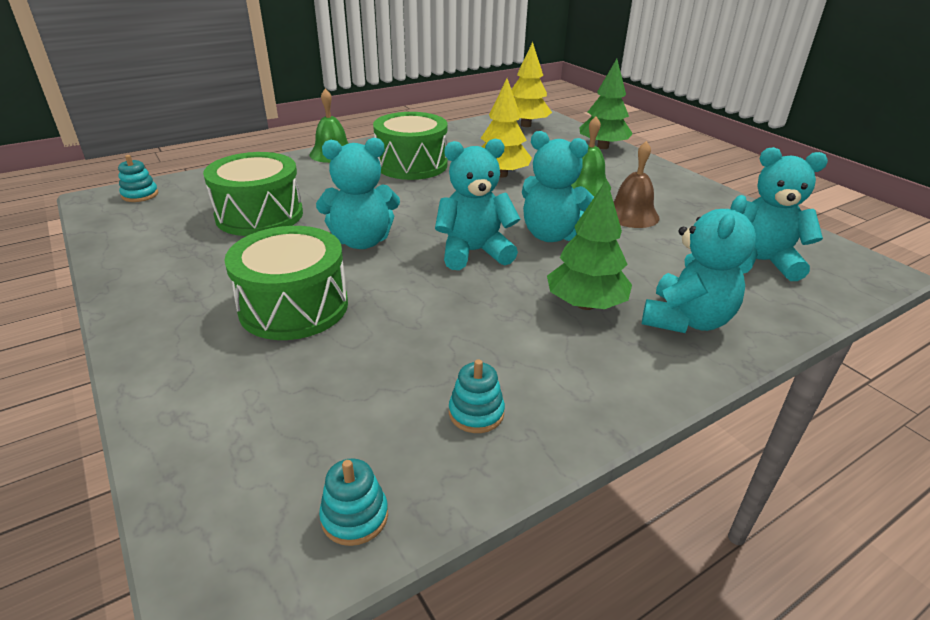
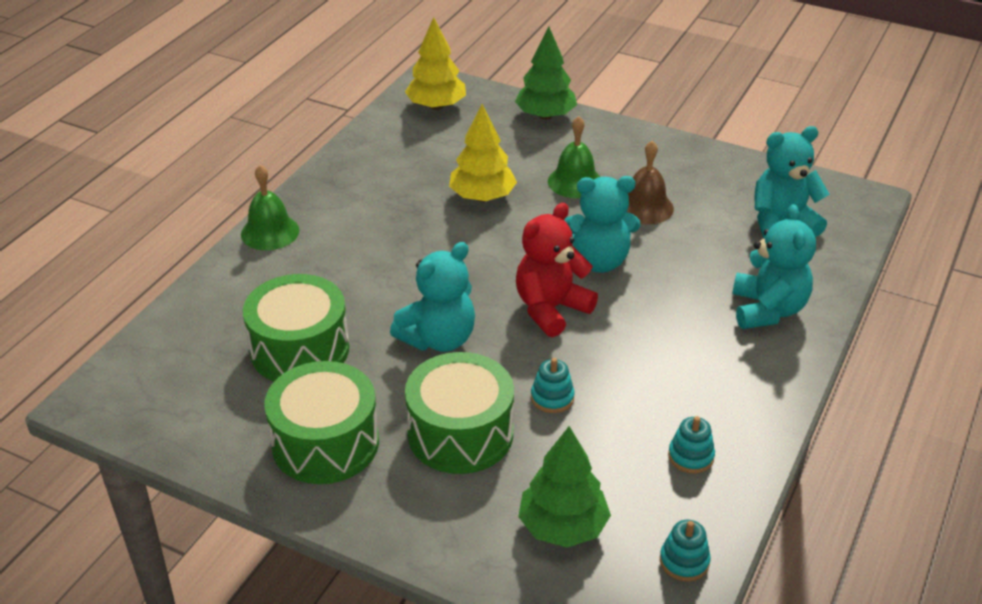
camera: 30 degrees left, 5 degrees up
(140, 195) = (128, 377): turquoise stacking toy -> turquoise stacking toy (552, 398)
(411, 165) = (377, 217): green drum -> green drum (325, 443)
(474, 252) = (551, 309): turquoise teddy bear -> red teddy bear
(585, 304) = (686, 327): green tree -> green tree (563, 527)

